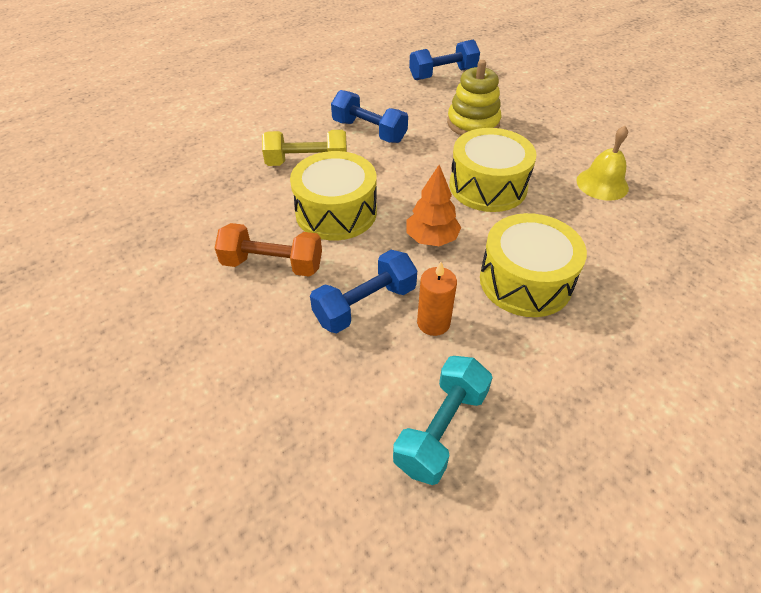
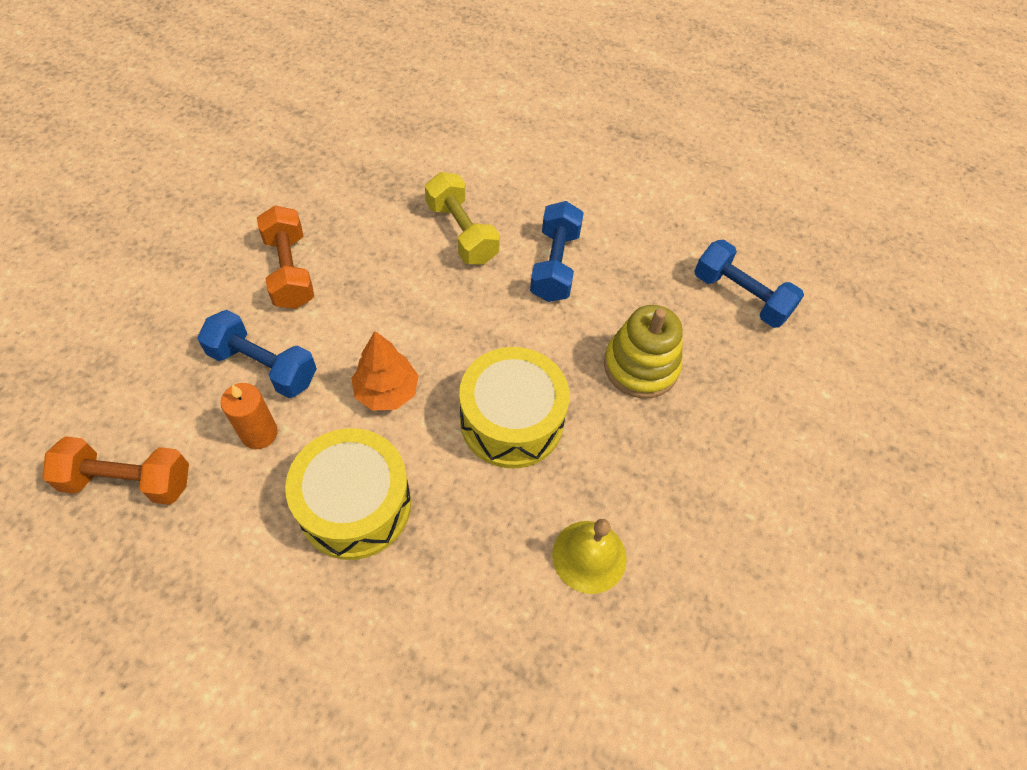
camera: 60 degrees right, 10 degrees up
(336, 212) = (390, 290): yellow drum -> none
(441, 429) = (128, 481): turquoise dumbbell -> orange dumbbell

